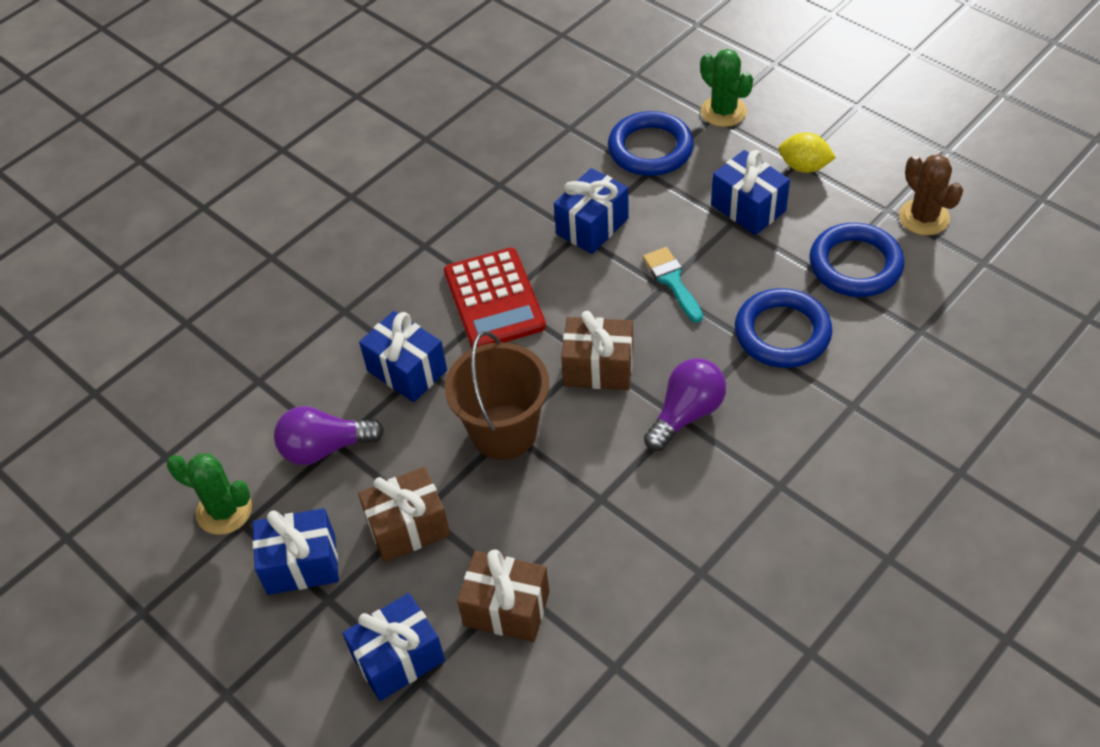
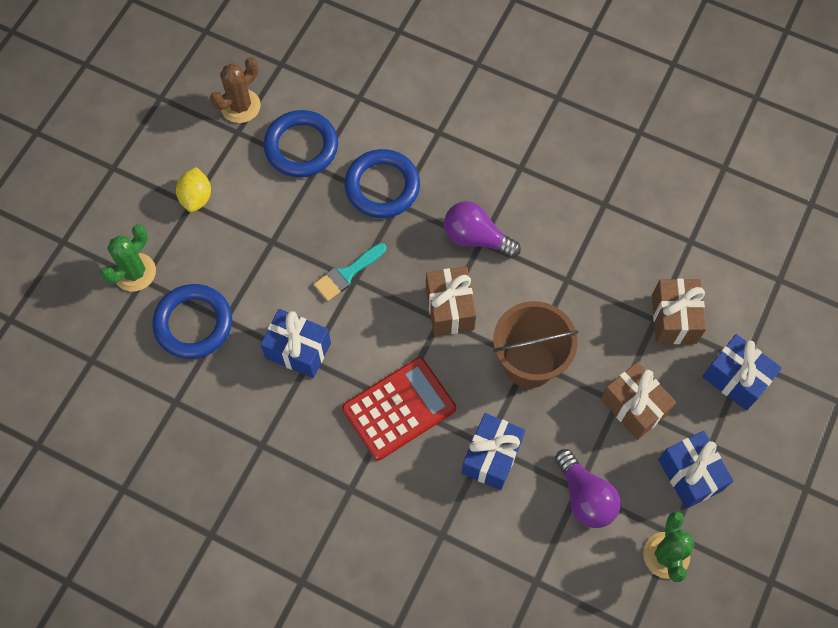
camera: 110 degrees left, 15 degrees up
(748, 208) = (253, 232): blue gift -> none

